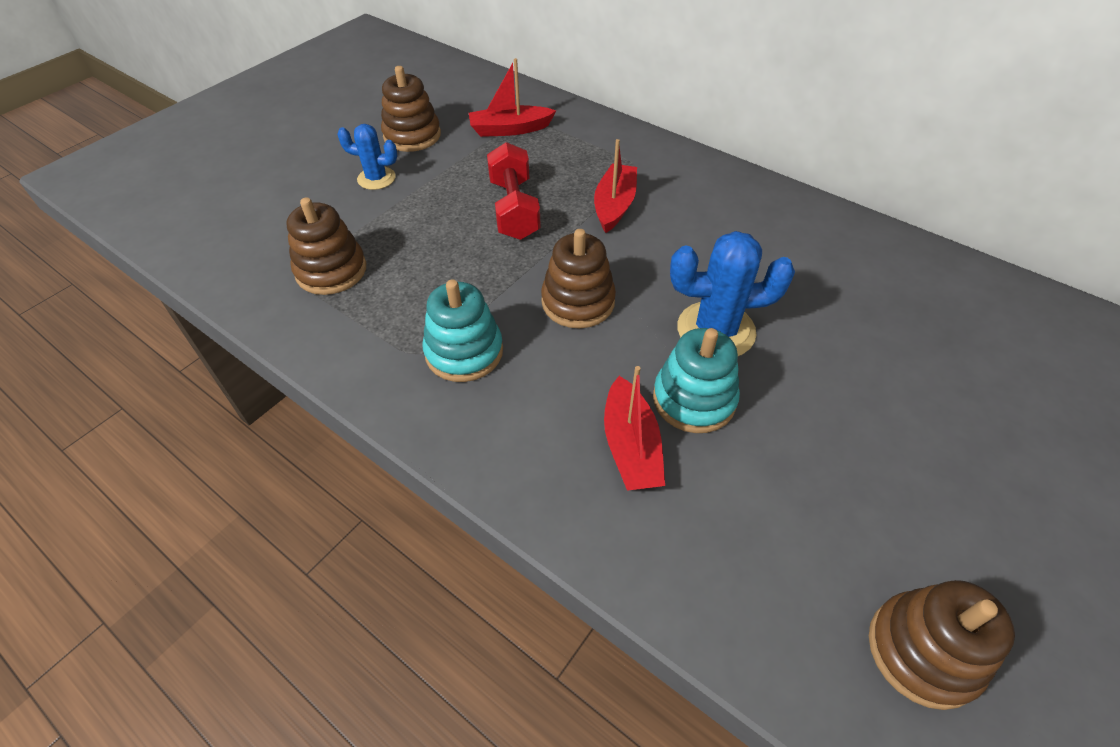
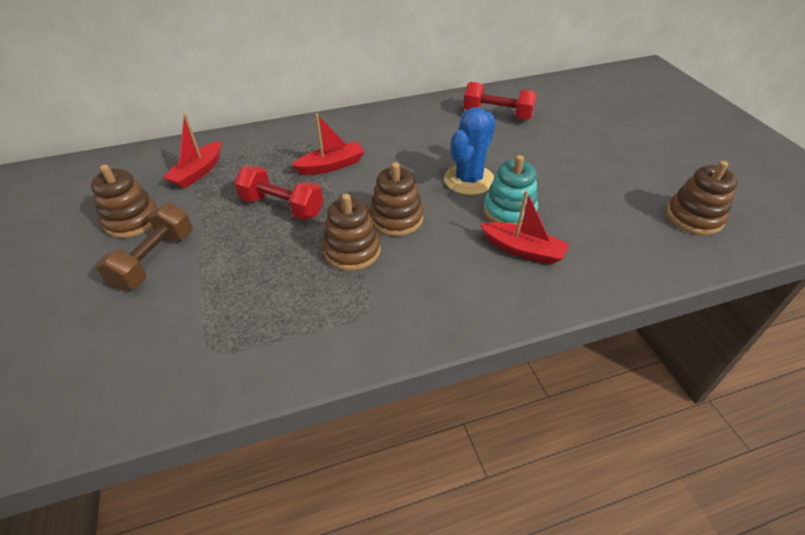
camera: 55 degrees left, 5 degrees down
(331, 270) = (229, 328): brown stacking toy -> brown stacking toy (352, 250)
(376, 178) = (155, 260): blue cactus -> brown dumbbell
(464, 352) = (388, 288): turquoise stacking toy -> none
(614, 205) = (331, 166): red boat -> red boat turned 105 degrees clockwise
(896, 292) = (497, 115): none -> red dumbbell

